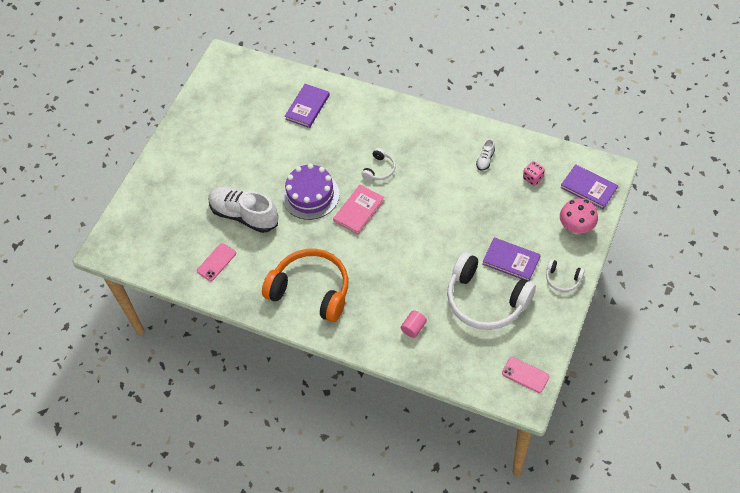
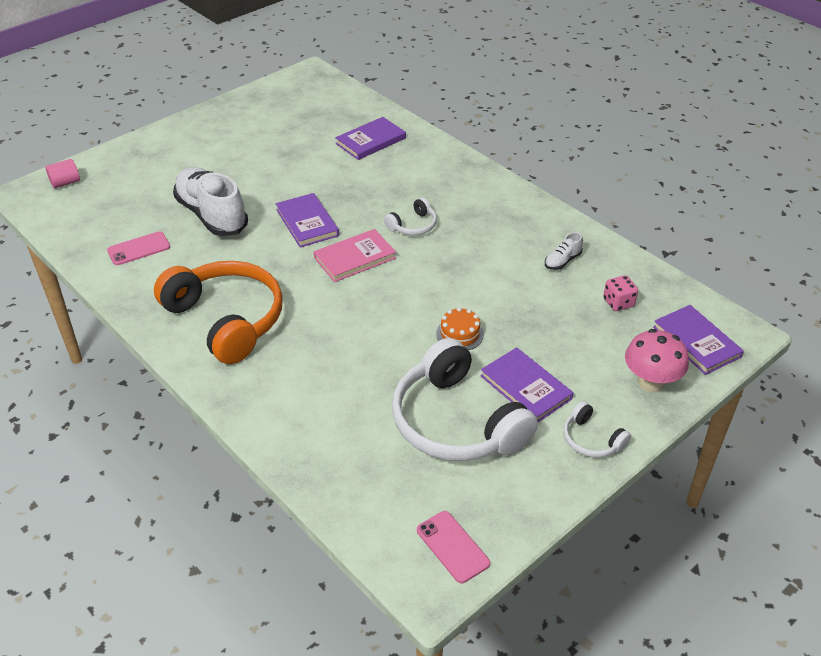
camera: 20 degrees right, 15 degrees down
(310, 195) = (307, 222): purple cake -> purple book
(413, 328) = (328, 416): pink cylinder -> pink cylinder (65, 183)
(454, 240) = (460, 334): none -> orange cake

